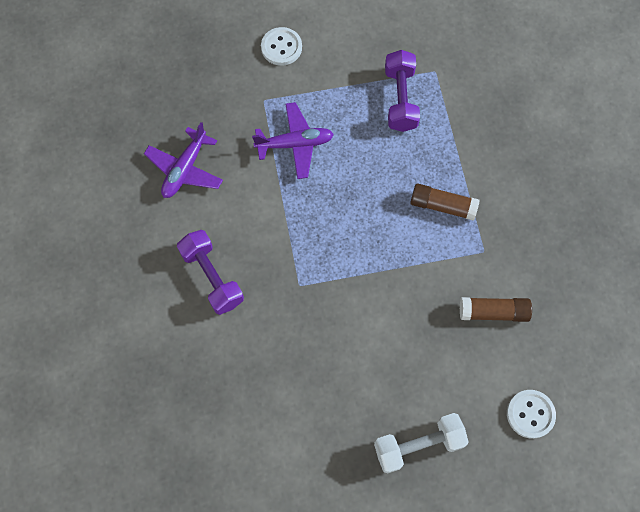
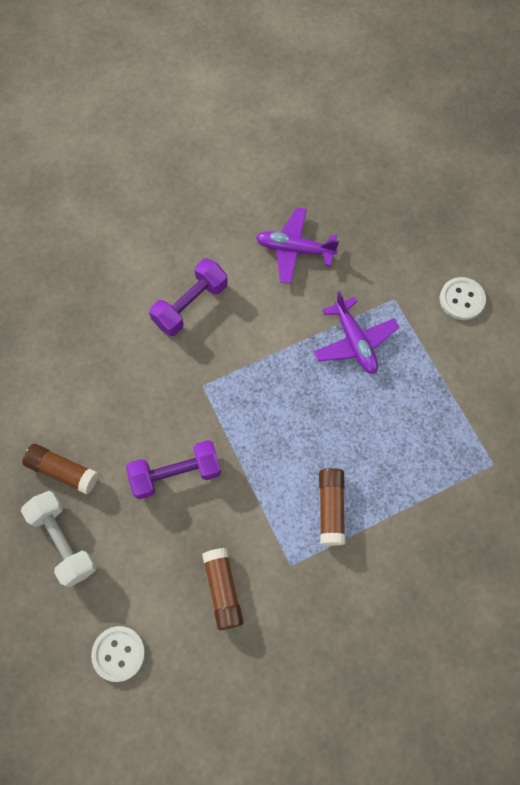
camera: 75 degrees right, 0 degrees up
(349, 434) = (63, 471): none -> brown glue stick
(400, 99) = (444, 434): purple dumbbell -> purple dumbbell (176, 474)

